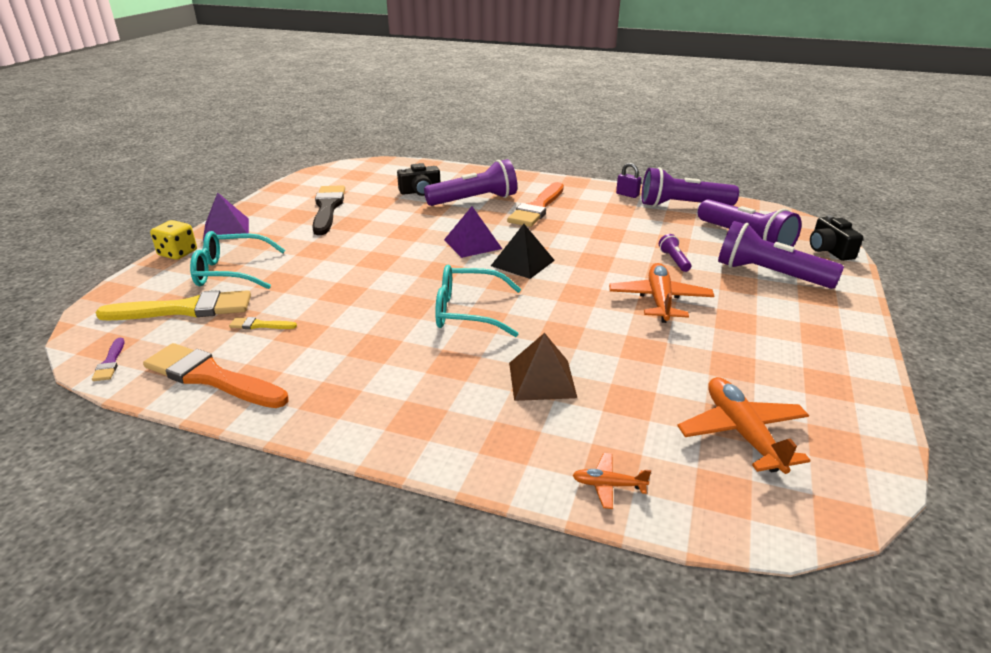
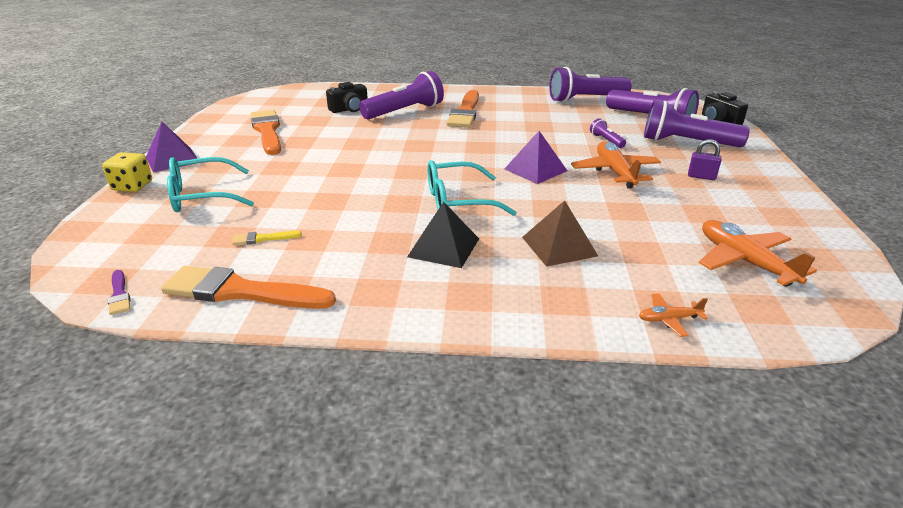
camera: 15 degrees left, 0 degrees up
(185, 309) = (173, 235): yellow brush -> none
(327, 208) = (267, 131): black brush -> orange brush
(472, 244) = (426, 146): purple pyramid -> purple pyramid (535, 170)
(522, 263) = (481, 156): black pyramid -> black pyramid (443, 247)
(627, 195) = (535, 95): purple padlock -> purple padlock (701, 177)

